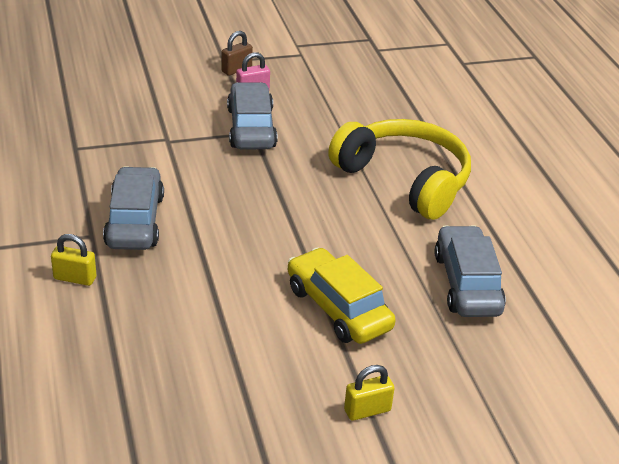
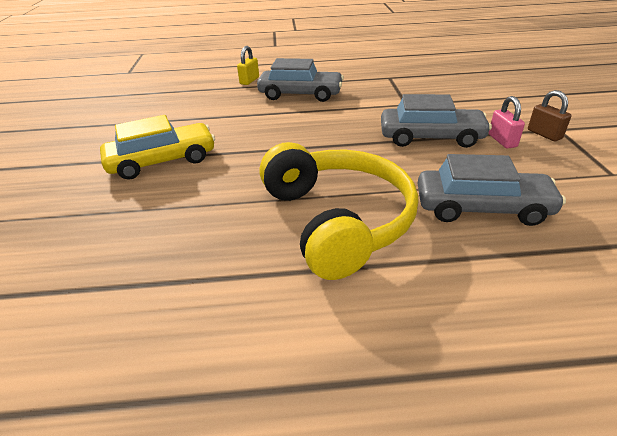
camera: 105 degrees right, 0 degrees up
(367, 410) = (52, 163): yellow padlock -> none
(405, 179) = (338, 220): yellow headphones -> yellow headphones turned 75 degrees counterclockwise
(467, 284) = (142, 237): grey car -> grey car (482, 208)

